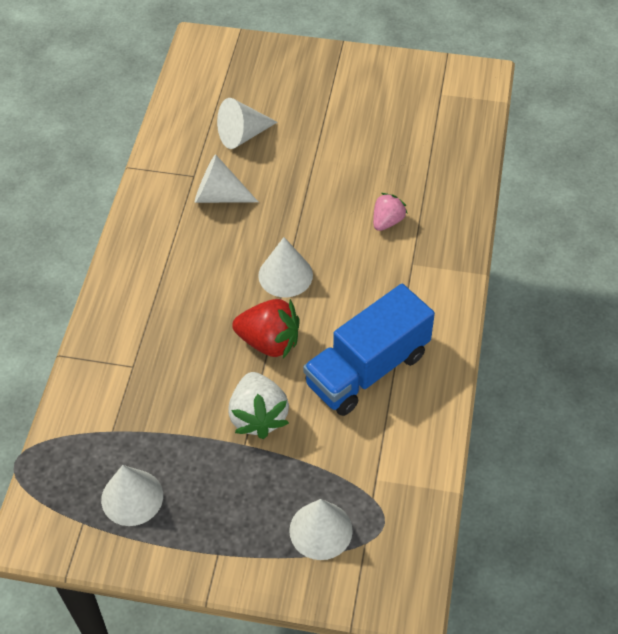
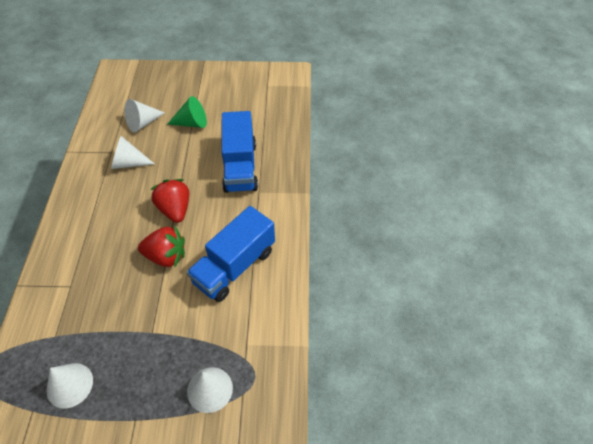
camera: 10 degrees left, 0 degrees up
(258, 416) = (161, 310): white strawberry -> none
(285, 275) = (175, 209): white cone -> red strawberry
(318, 143) = (192, 123): none -> green cone
(387, 221) = (240, 166): pink strawberry -> blue truck

